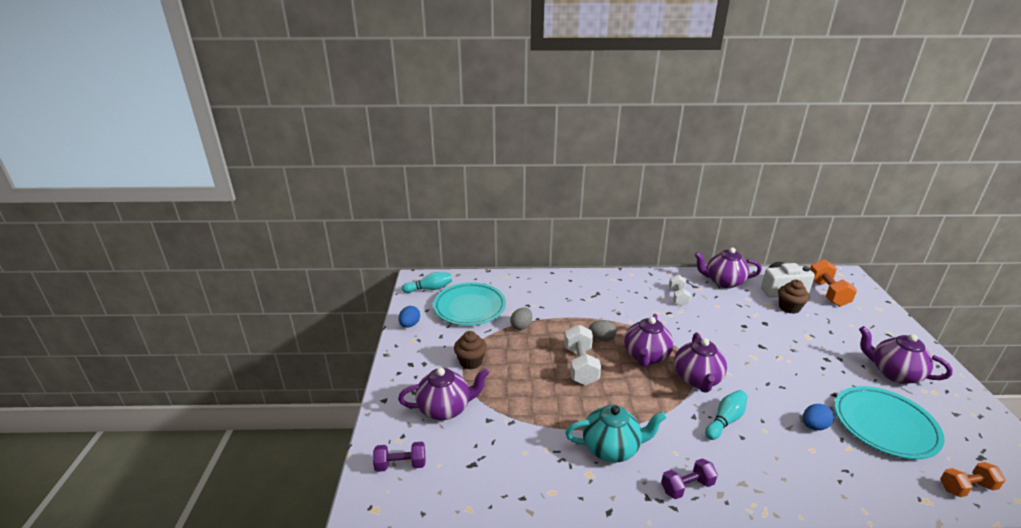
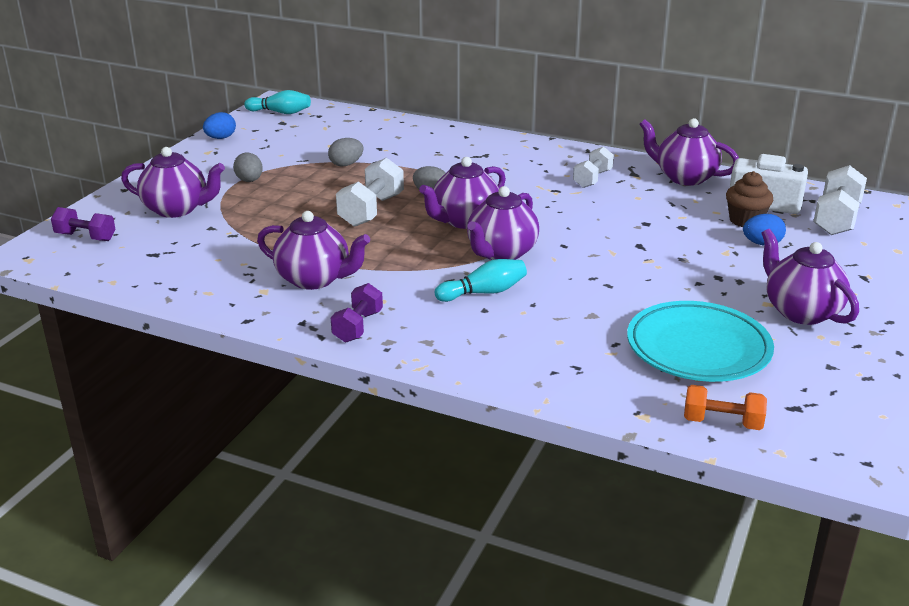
camera: 25 degrees right, 0 degrees up
(470, 307) = (306, 137): turquoise plate -> none
(471, 362) = (249, 181): brown cupcake -> grey egg
(611, 448) = (314, 279): turquoise teapot -> purple teapot
(687, 486) = (358, 326): purple dumbbell -> purple dumbbell turned 75 degrees counterclockwise
(814, 426) = (595, 325): blue egg -> blue egg (762, 244)
(827, 293) = (836, 219): orange dumbbell -> white dumbbell

